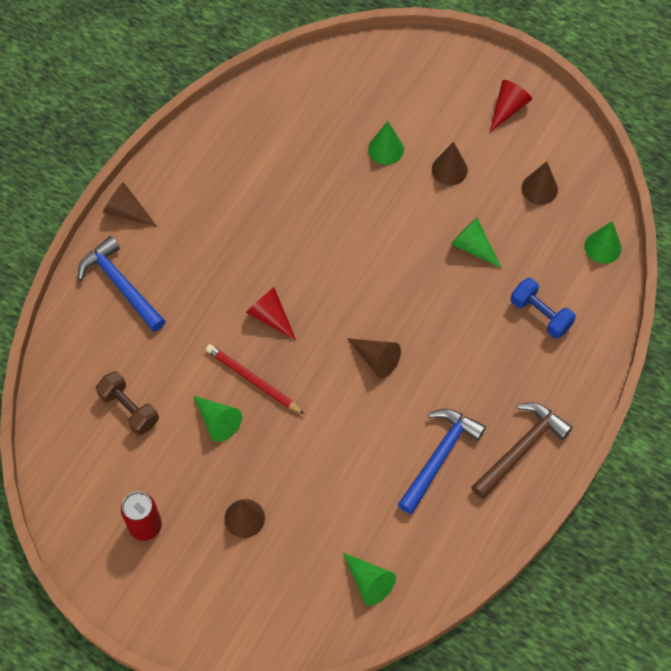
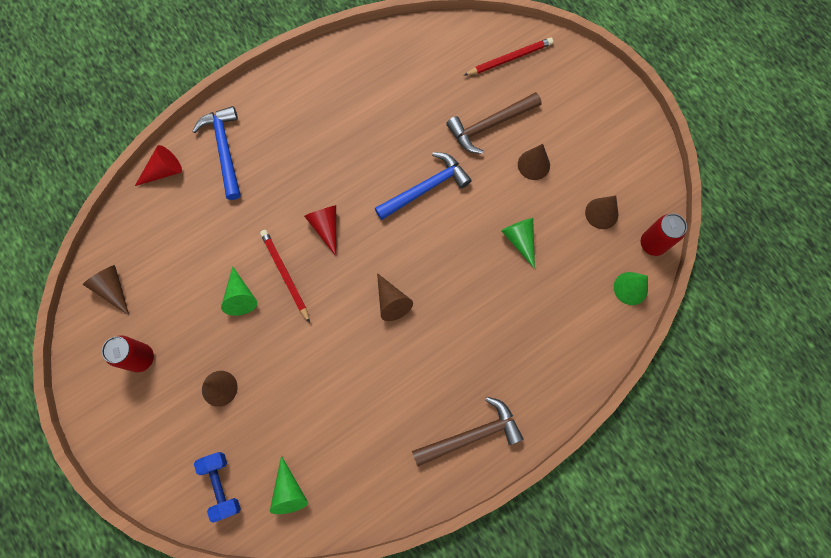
camera: 25 degrees right, 10 degrees up
(127, 211) = (260, 91): brown cone -> brown cone (112, 289)
(129, 409) = (178, 255): brown dumbbell -> none
(372, 76) = (509, 59): none -> red pencil
(386, 149) = (490, 125): green cone -> brown hammer
(439, 457) = (400, 410): blue hammer -> blue hammer (425, 188)
(508, 108) = (609, 132): red cone -> red cone (163, 171)
(540, 314) = (547, 324): blue dumbbell -> blue dumbbell (221, 485)
(602, 197) = (652, 244): none -> red can

